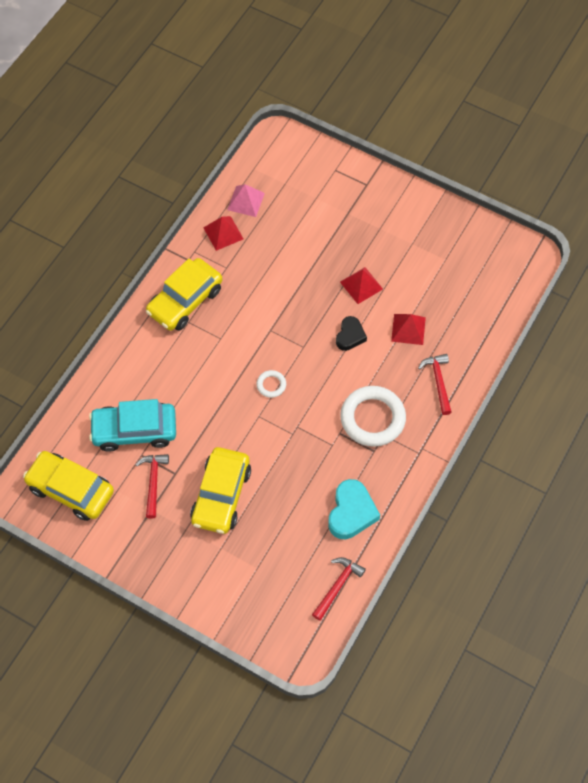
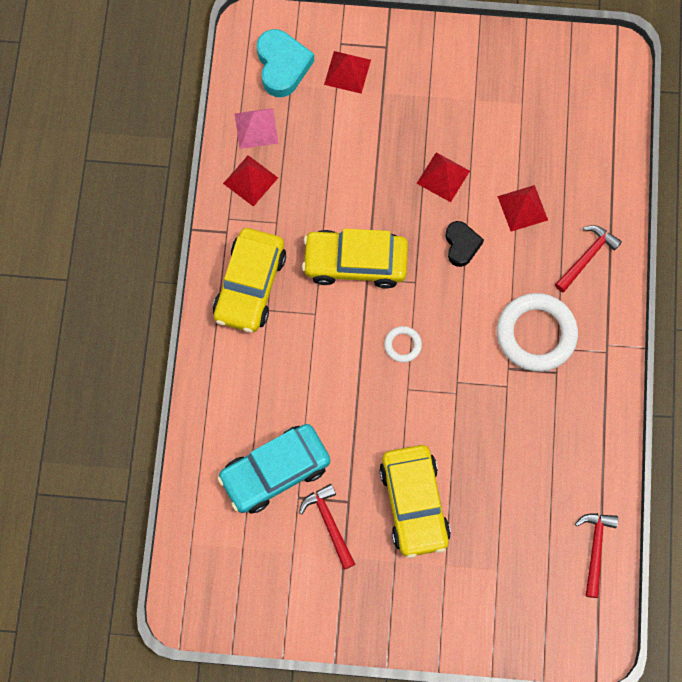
camera: 25 degrees left, 10 degrees up
(71, 490) = (239, 576): yellow car -> yellow car (355, 262)
(330, 190) = (347, 72): none -> red pyramid
(351, 512) = (568, 456): turquoise heart -> turquoise heart (282, 66)
(438, 382) = (587, 257): red hammer -> red hammer turned 75 degrees clockwise

